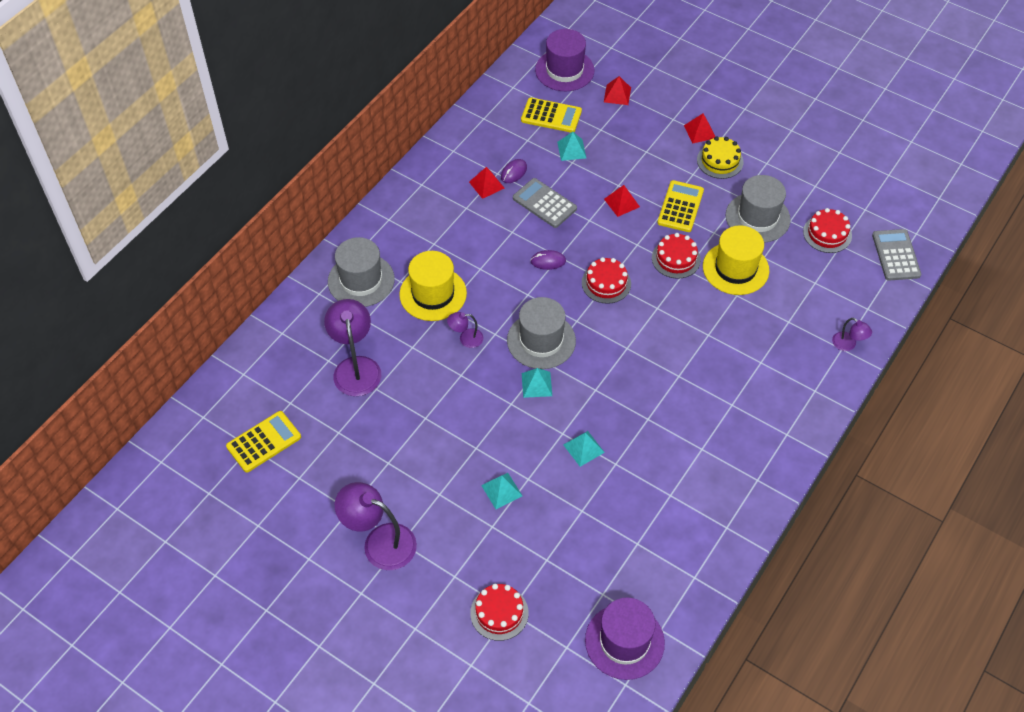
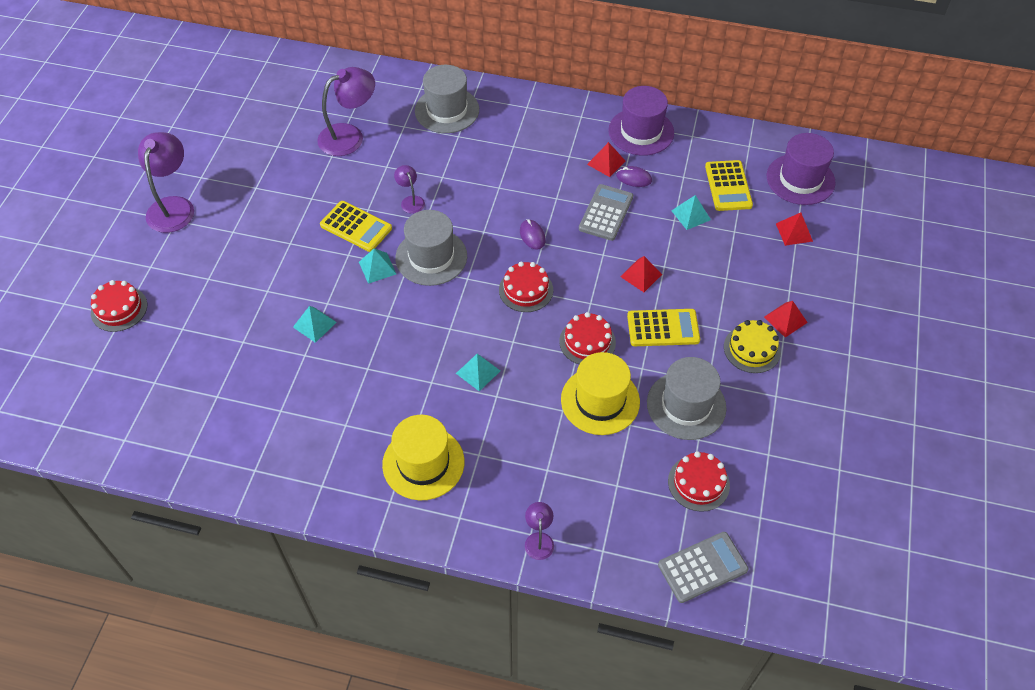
camera: 70 degrees right, 0 degrees up
(264, 442) = (253, 104): yellow calculator -> yellow calculator (356, 227)
(433, 294) = (453, 162): yellow hat -> yellow hat (423, 463)
(501, 490) = (248, 274): turquoise pyramid -> turquoise pyramid (478, 372)
(624, 641) = (106, 413): purple hat -> purple hat (641, 132)
(848, 345) = (539, 539): purple lamp -> purple lamp turned 150 degrees clockwise

